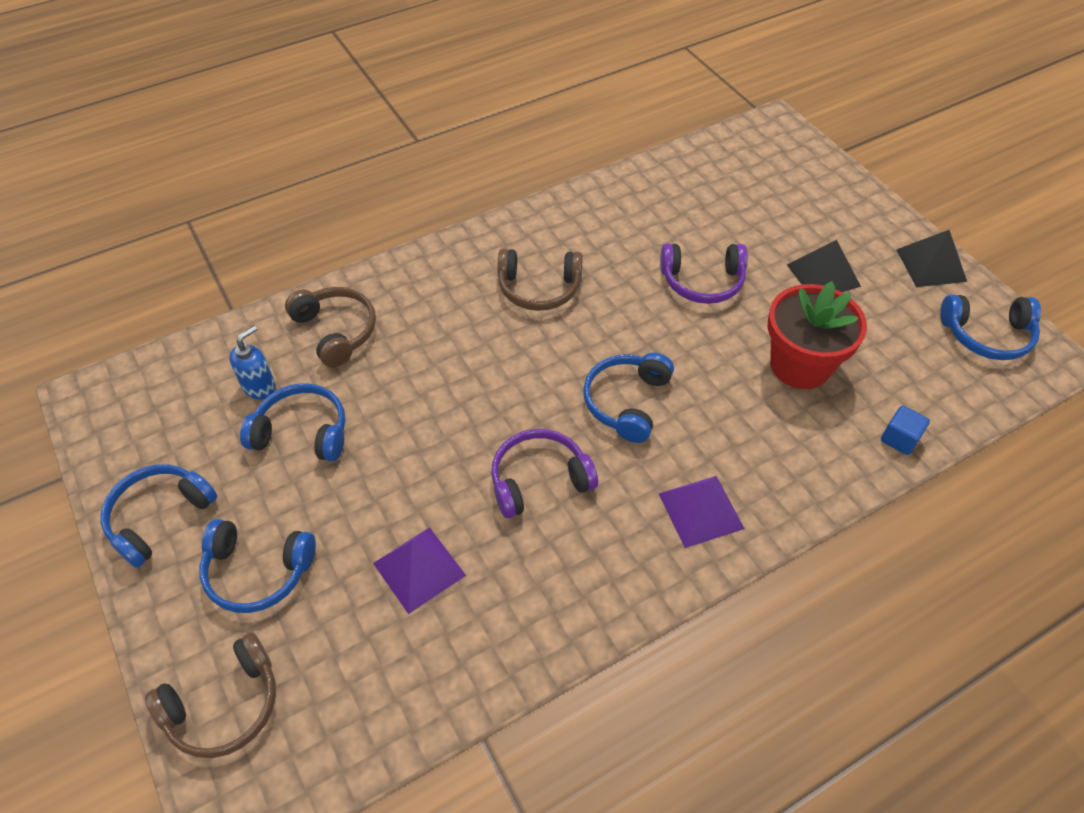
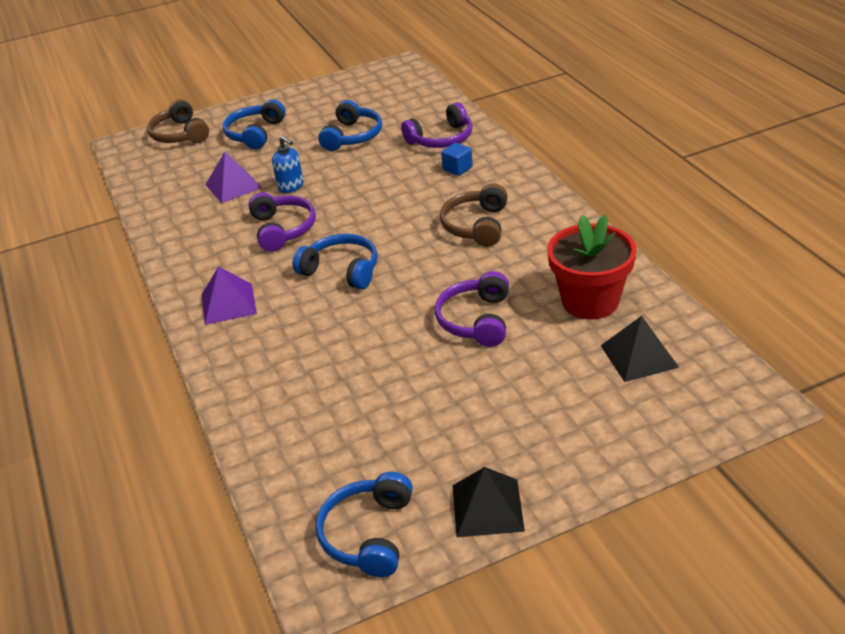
camera: 100 degrees right, 15 degrees down
(159, 517) = (304, 100): blue headphones -> none
(259, 386) = (395, 117): blue soap dispenser -> blue soap dispenser (291, 186)
(336, 331) = (441, 139): brown headphones -> purple headphones
(800, 365) = (358, 375): red flower pot -> red flower pot (590, 301)
(823, 275) = (478, 408): black pyramid -> black pyramid (639, 356)
(899, 439) = (255, 431): blue cube -> blue cube (457, 169)

